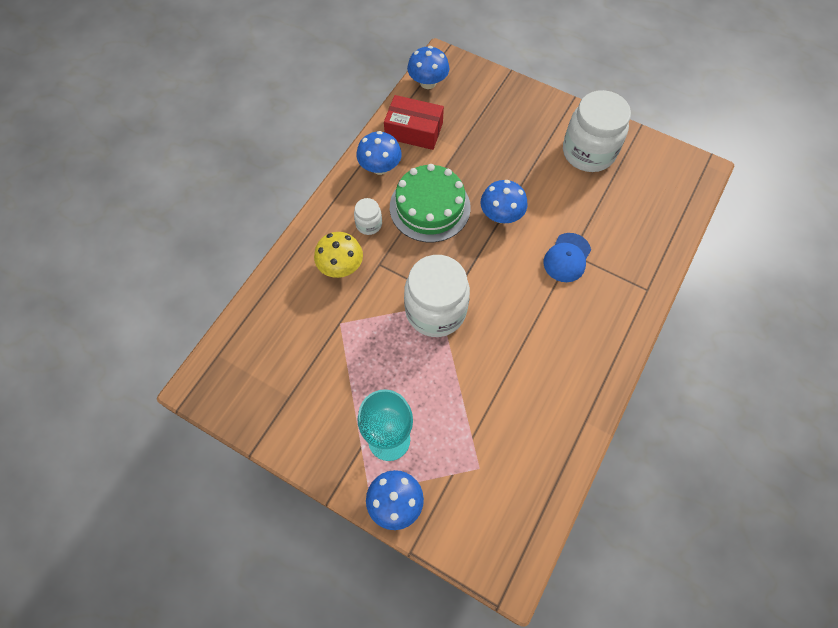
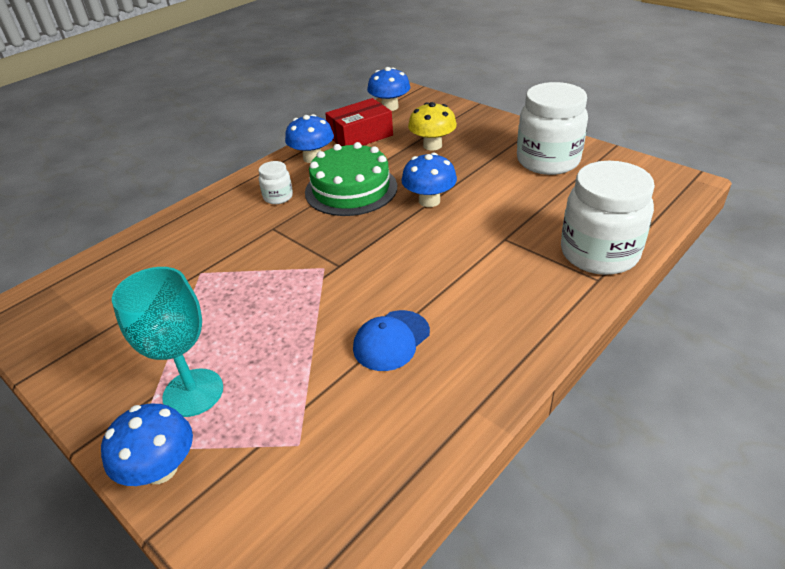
camera: 15 degrees right, 25 degrees down
(341, 266) = (229, 226): yellow mushroom -> yellow mushroom (432, 145)
(414, 130) = (360, 136): red box -> red box turned 60 degrees counterclockwise
(435, 311) = (317, 273): white jar -> white jar (599, 253)
(567, 258) = (497, 241): blue cap -> blue cap (391, 340)

